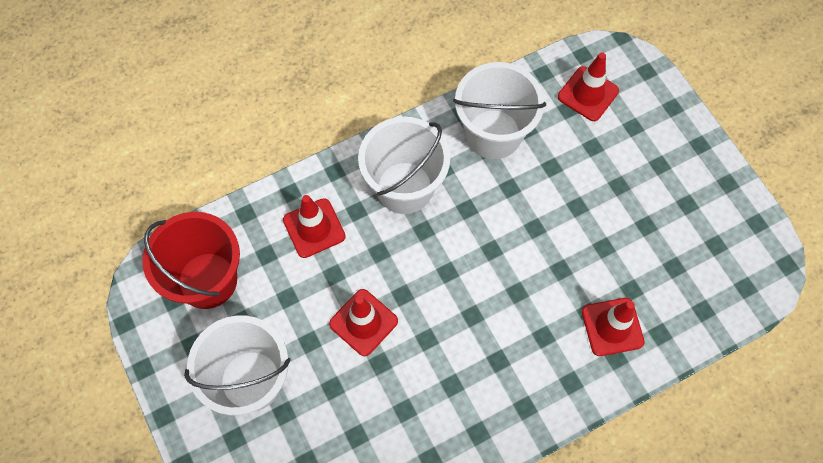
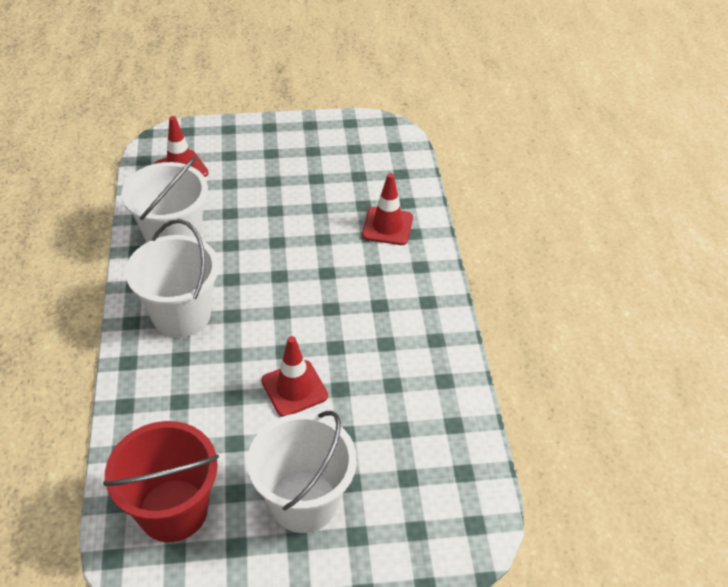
camera: 70 degrees left, 20 degrees down
(314, 228) = (176, 397): red traffic cone -> none

